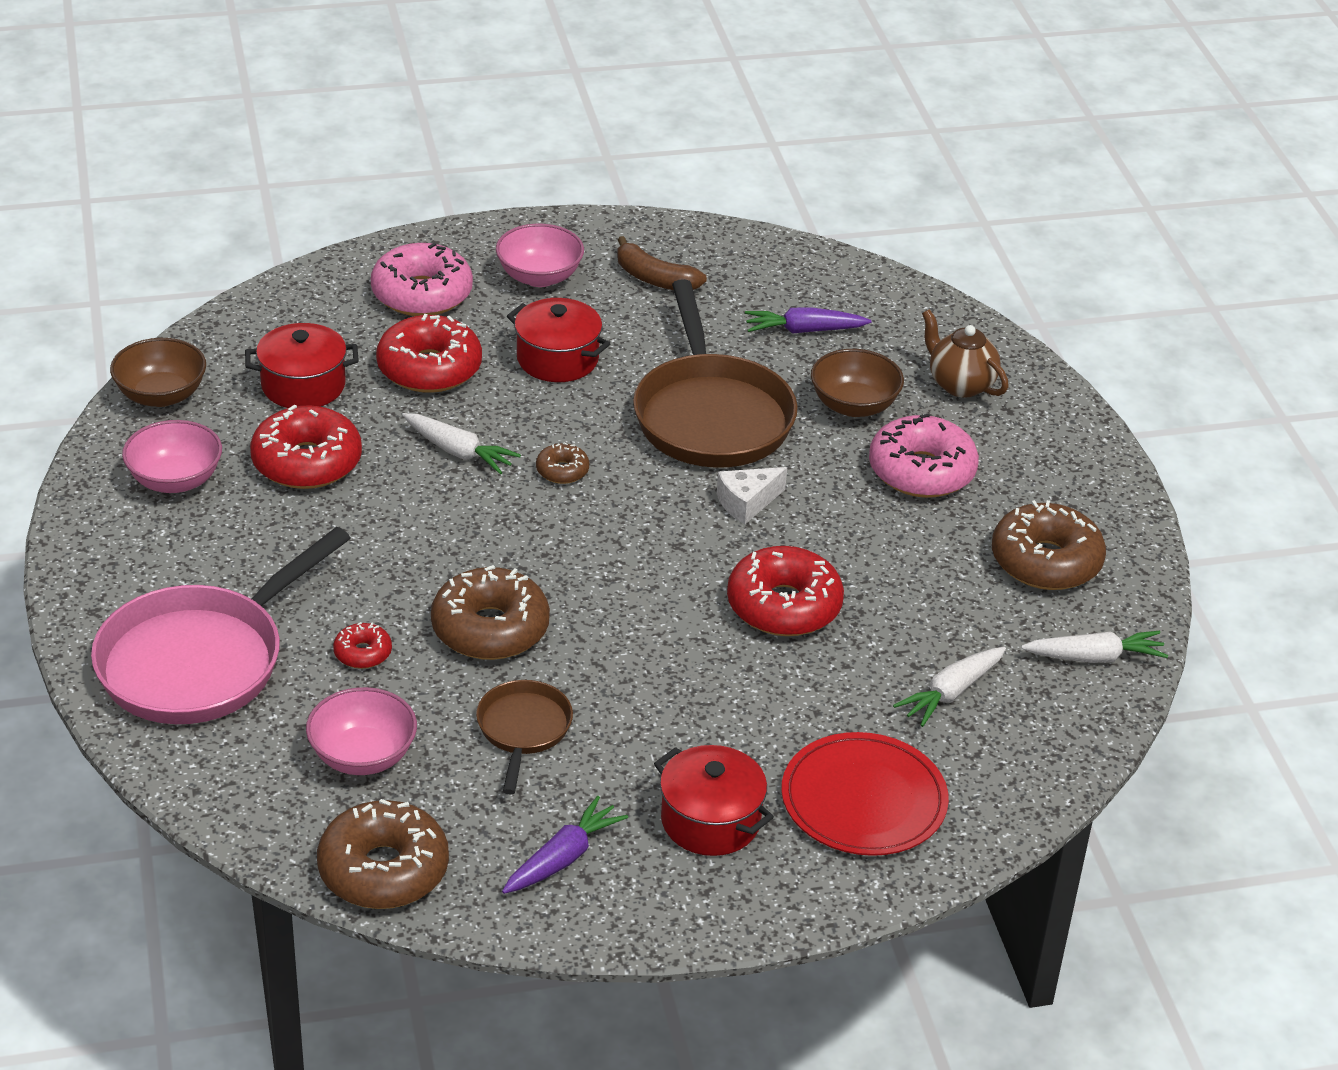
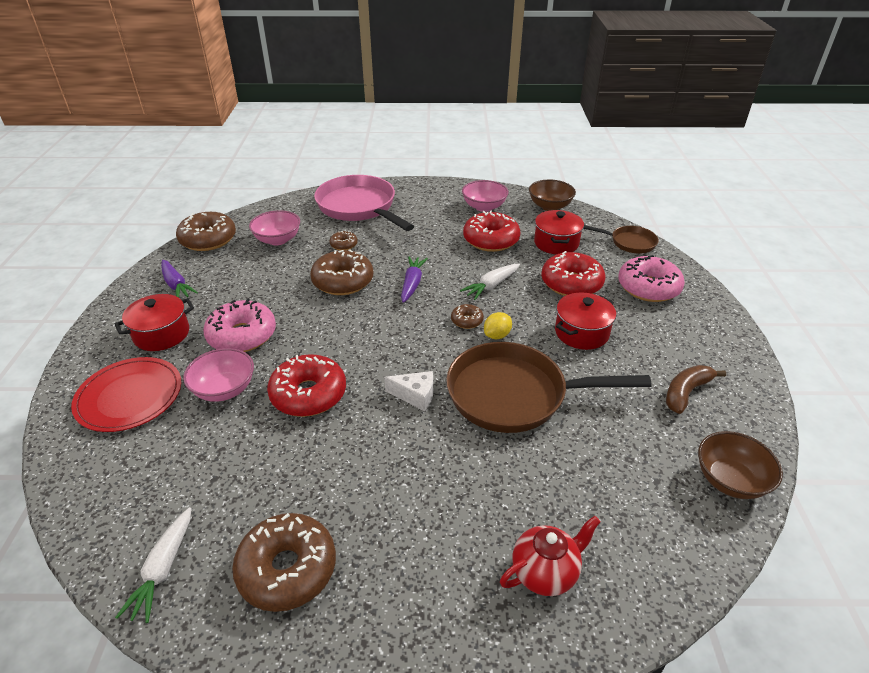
camera: 105 degrees right, 0 degrees up
(362, 653) = (344, 245): red donut -> brown donut
(523, 730) = (265, 283): brown pan -> brown pan (629, 243)
(539, 277) = (677, 336): pink bowl -> pink bowl (224, 389)
(589, 438) = (497, 335): none -> yellow lemon
(747, 503) = (415, 395): white cheese -> white cheese turned 120 degrees clockwise
(804, 330) = (625, 470): purple carrot -> purple carrot (412, 284)
(854, 405) = (519, 481): brown bowl -> brown bowl (730, 480)
(921, 471) = (426, 507): pink donut -> pink donut (242, 335)
(950, 693) = (184, 462): white carrot -> none
(960, 384) = (545, 572): brown teapot -> red teapot

